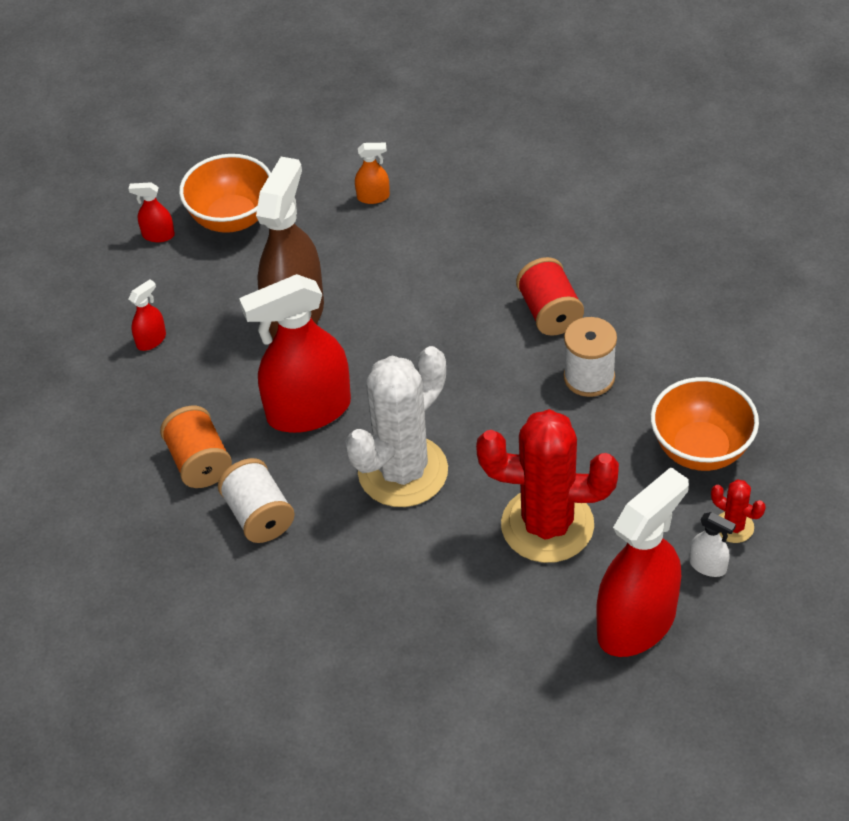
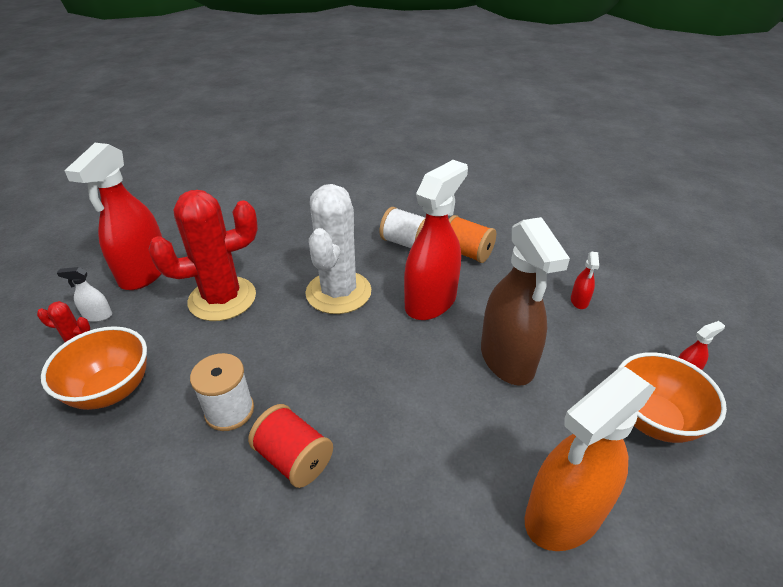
camera: 145 degrees right, 10 degrees down
(373, 197) = (563, 514): orange spray bottle -> orange spray bottle, size x2.42

